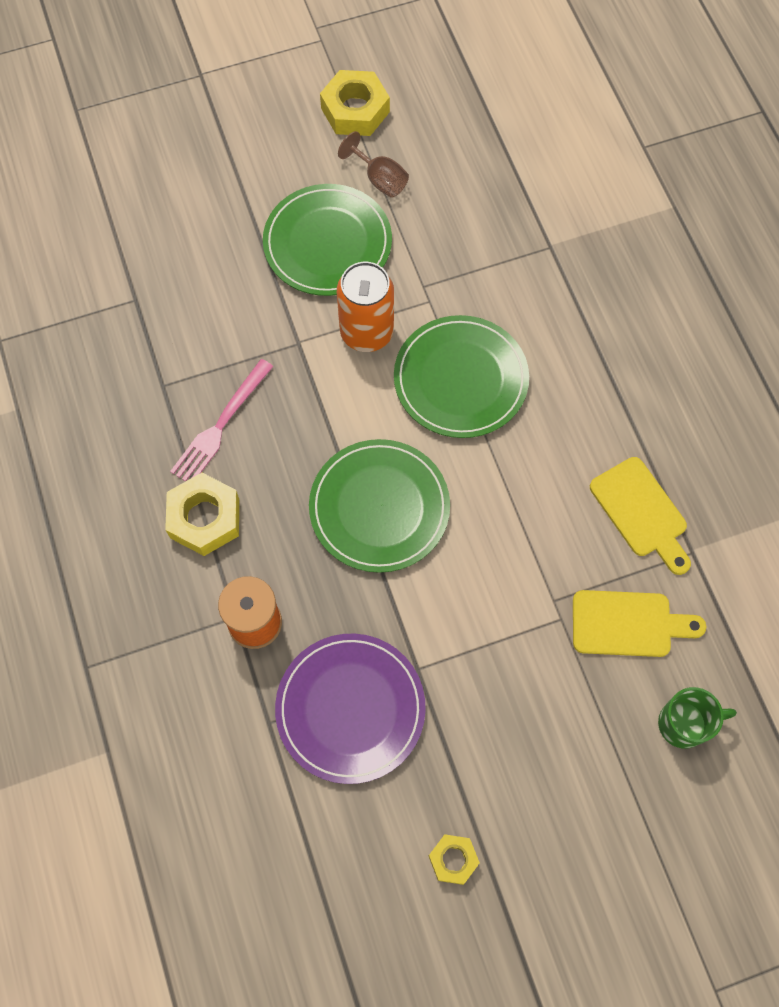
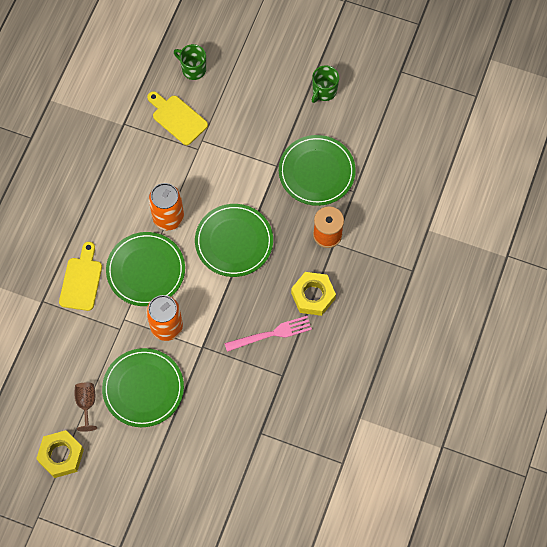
camera: 140 degrees left, 0 degrees up
(350, 708) = (316, 172): purple plate -> green plate
(453, 860) = (324, 91): yellow nut -> green mug
(499, 470) = (168, 217): none -> orange can
(641, 512) = (127, 154): yellow cutting board -> yellow cutting board (81, 280)

